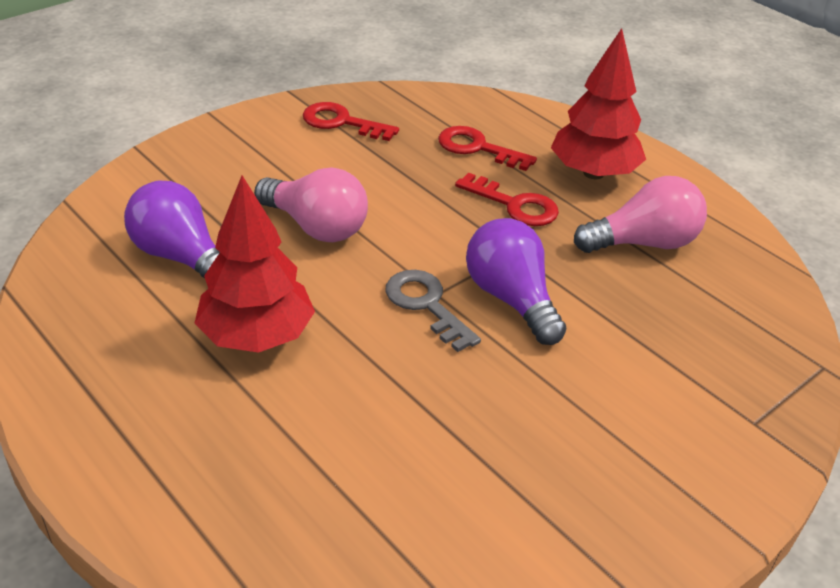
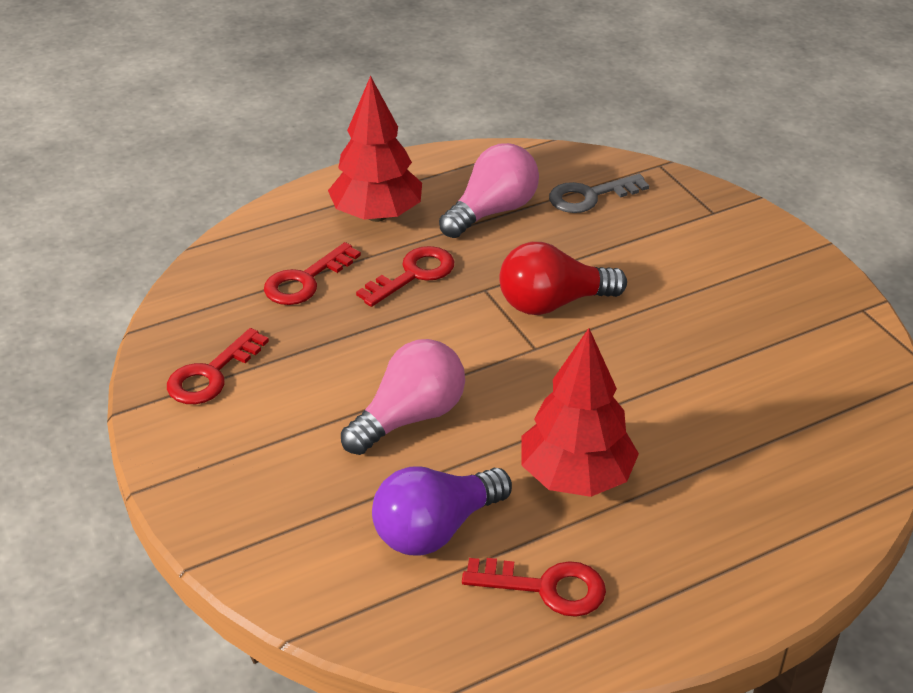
camera: 75 degrees left, 0 degrees up
(115, 328) = (545, 587): none -> red key
(427, 305) = (551, 356): grey key -> grey key (590, 196)
(511, 299) = (553, 303): purple light bulb -> red light bulb
(643, 243) = (492, 211): pink light bulb -> pink light bulb turned 45 degrees clockwise

